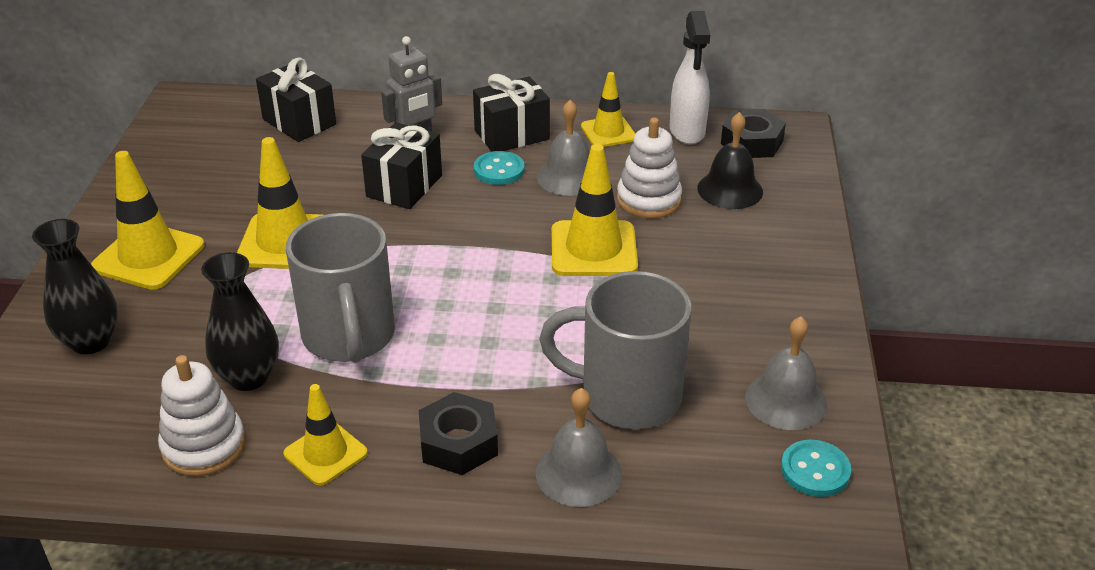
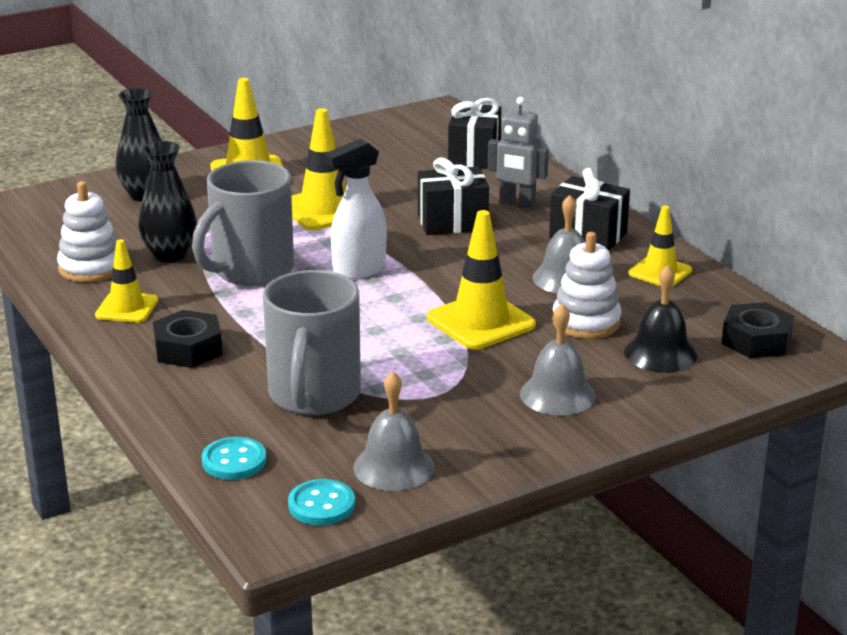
camera: 55 degrees right, 10 degrees down
(499, 170) = (530, 248): turquoise button -> turquoise button (234, 461)
(578, 473) = (207, 404): grey bell -> grey bell (557, 394)
(626, 397) = (314, 396): grey mug -> grey mug turned 150 degrees counterclockwise
(687, 132) = (721, 305): white spray bottle -> white spray bottle (358, 270)

